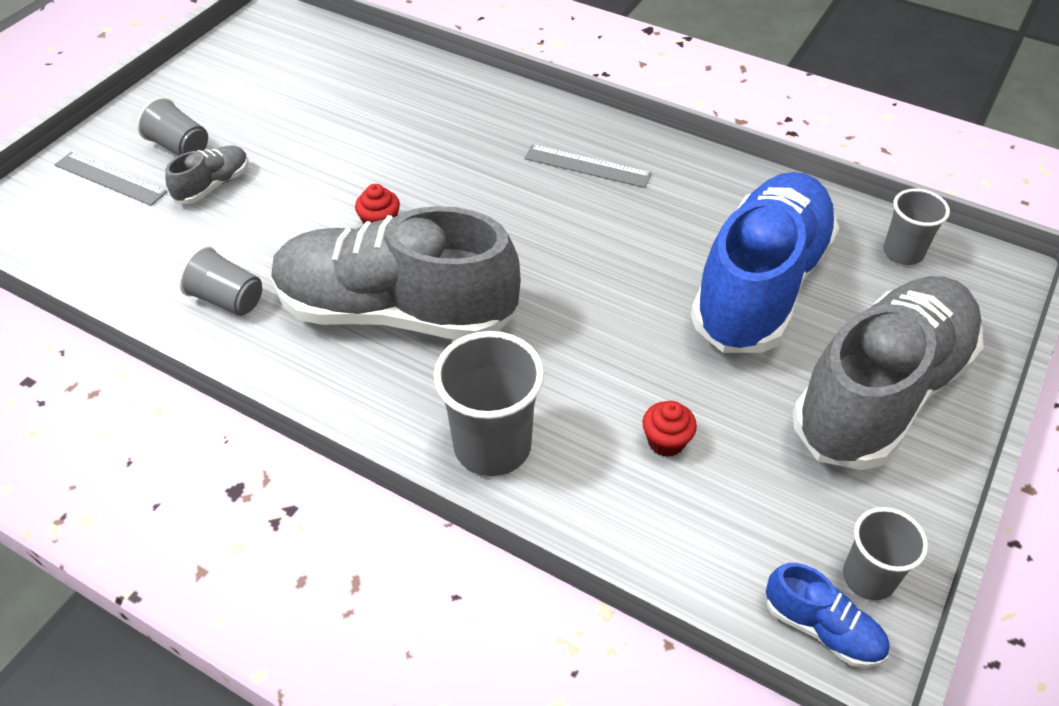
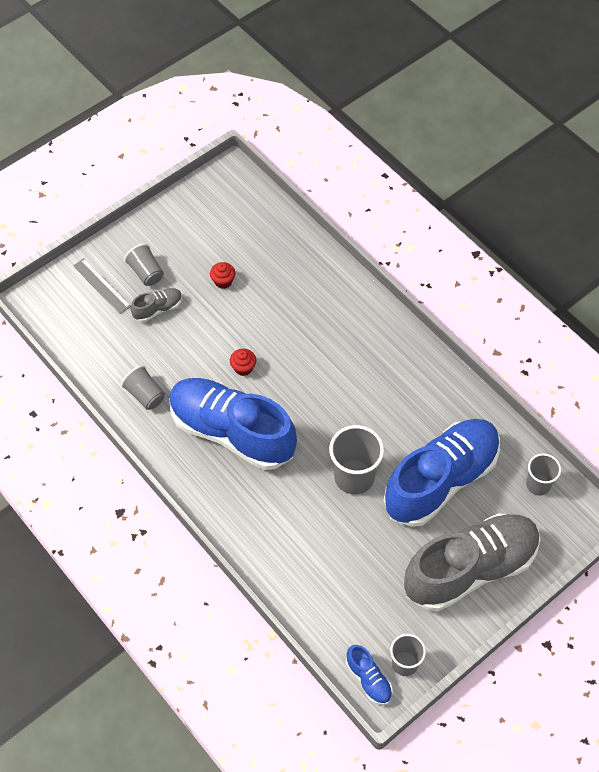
camera: 20 degrees right, 10 degrees up
(396, 312) = (232, 432): grey shoe -> blue shoe
(492, 446) = (252, 531): grey cup -> grey cup (354, 477)
(587, 166) = (381, 362): grey ruler -> none
(666, 441) = (341, 558): red cupcake -> red cupcake (223, 281)

